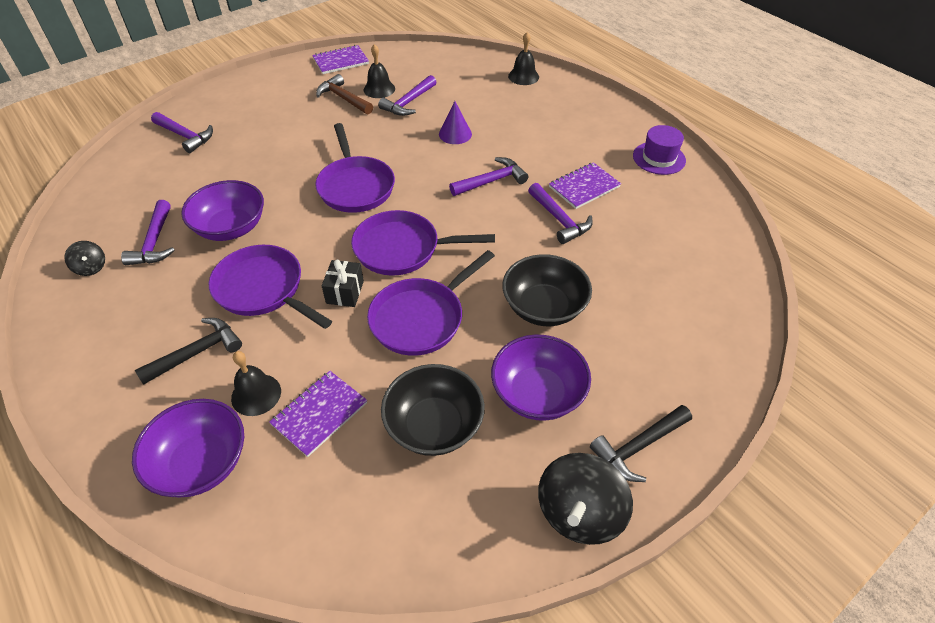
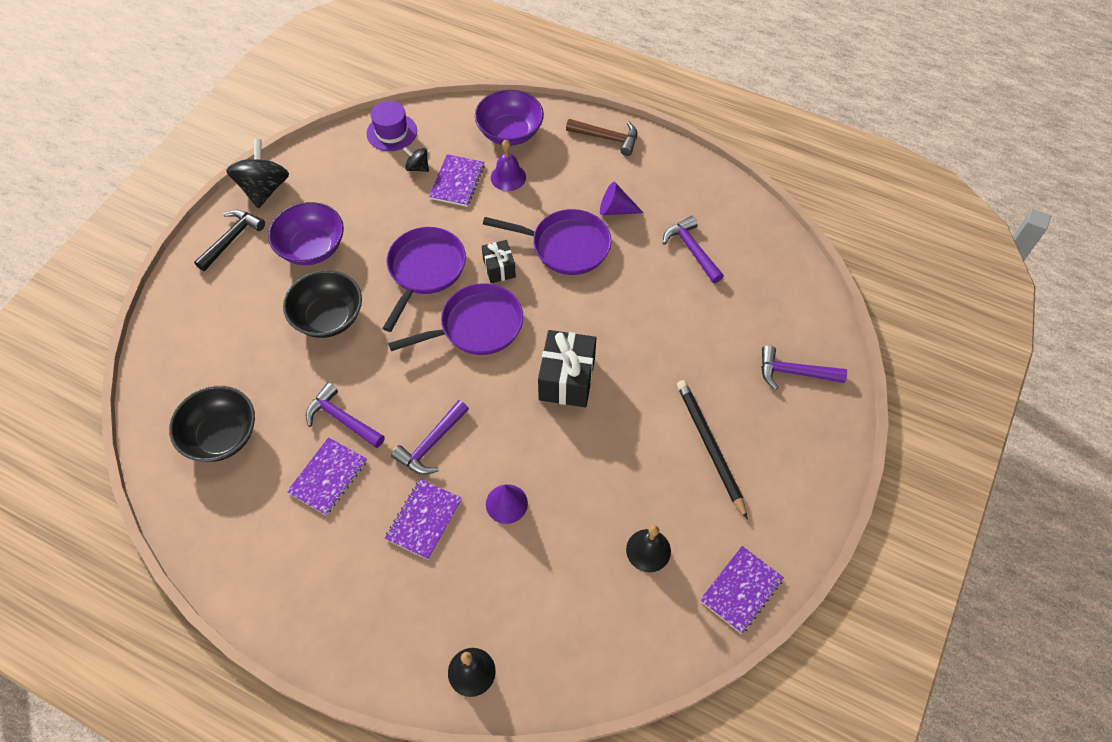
camera: 155 degrees right, 10 degrees up
(91, 268) = (716, 211): black spinning top -> black spinning top (417, 167)
(180, 307) = (616, 210): none -> purple cone
(197, 352) = (572, 186): black hammer -> none
(231, 227) = (642, 288): purple bowl -> none
(256, 394) = (508, 177): black bell -> purple bell
(290, 119) = (709, 447): none -> black pencil
(343, 98) = (679, 511): brown hammer -> brown hammer (607, 138)
(355, 186) = (567, 379): purple pan -> black gift
(408, 103) = (594, 538): purple hammer -> none
(434, 425) = (376, 202): black bowl -> black bowl (221, 436)
(519, 143) = (424, 519): none -> purple notebook
(659, 158) = (249, 564): purple hat -> purple hat (391, 132)

